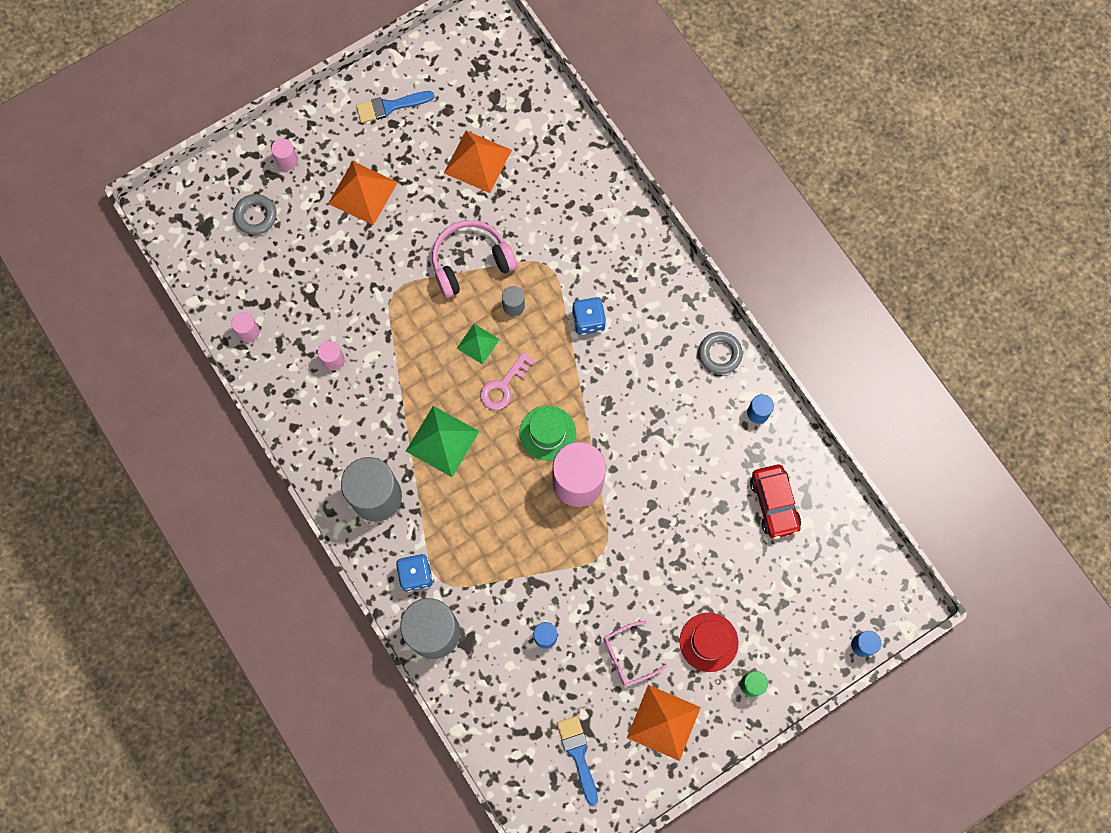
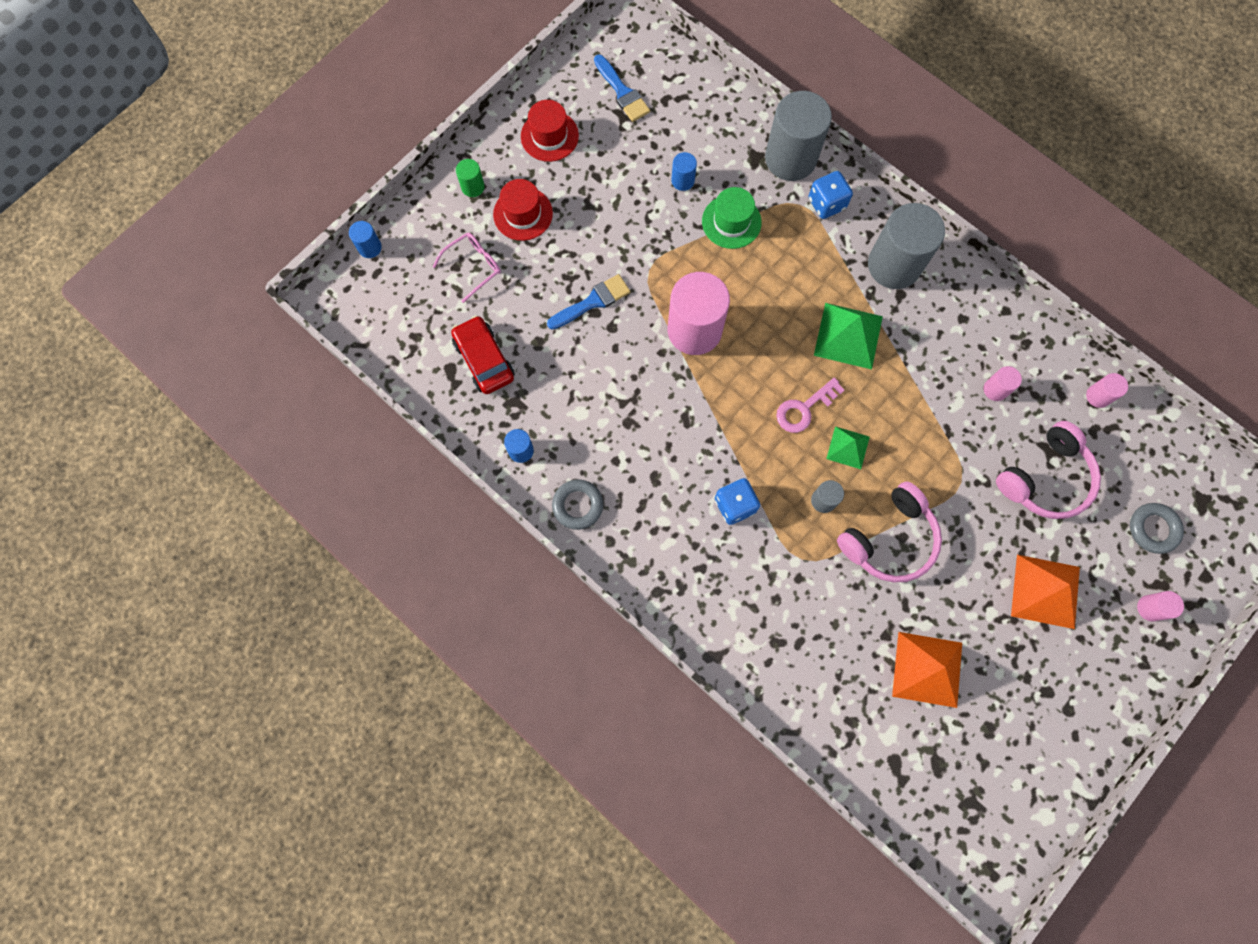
camera: 165 degrees right, 0 degrees up
(324, 277) = (1045, 478): none -> pink headphones
(390, 106) = (1060, 714): blue brush -> blue brush (592, 302)
(503, 386) = (804, 409): pink key -> pink key turned 150 degrees counterclockwise
(547, 433) = (741, 371): green hat -> green hat (731, 222)
(627, 656) = (598, 182): pink glasses -> pink glasses (473, 266)
(663, 722) = (549, 136): orange pyramid -> red hat

